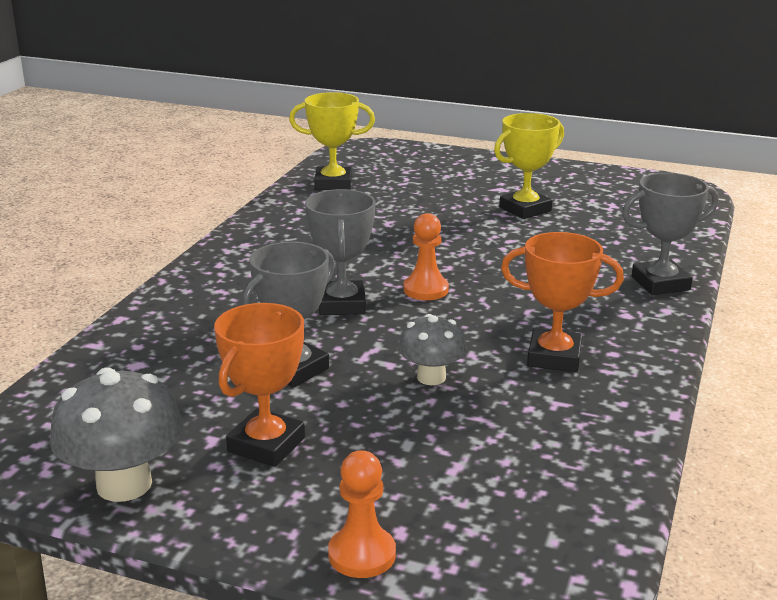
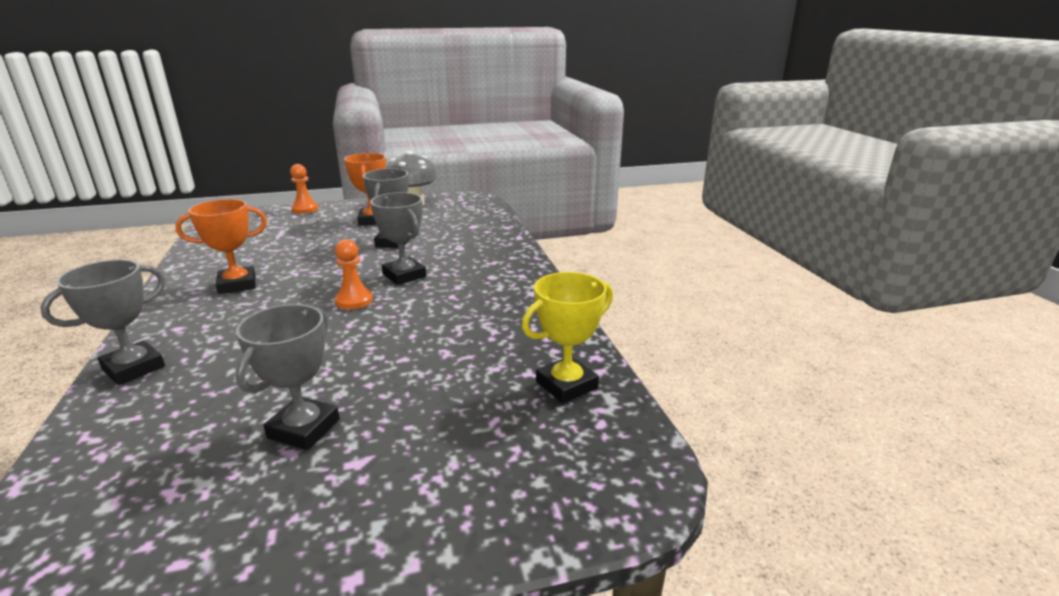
camera: 145 degrees right, 0 degrees up
(431, 377) = (313, 257): grey mushroom -> none
(525, 209) = (304, 429): yellow trophy -> grey trophy

